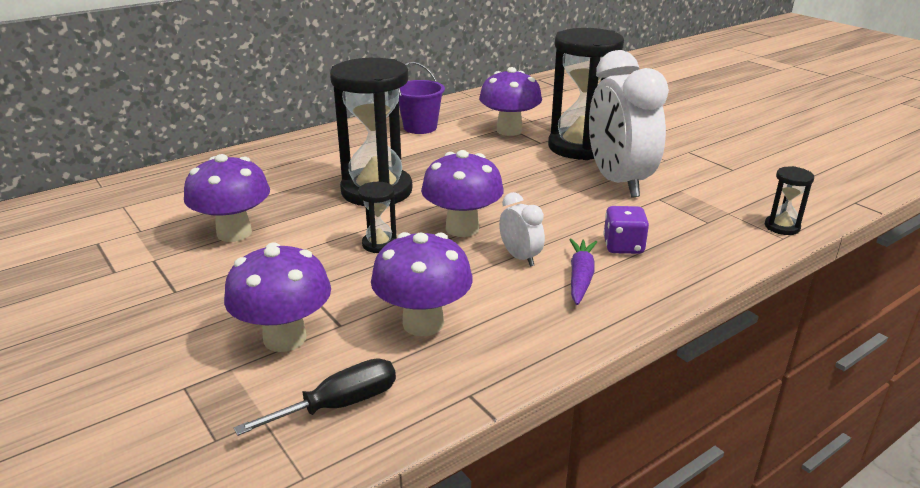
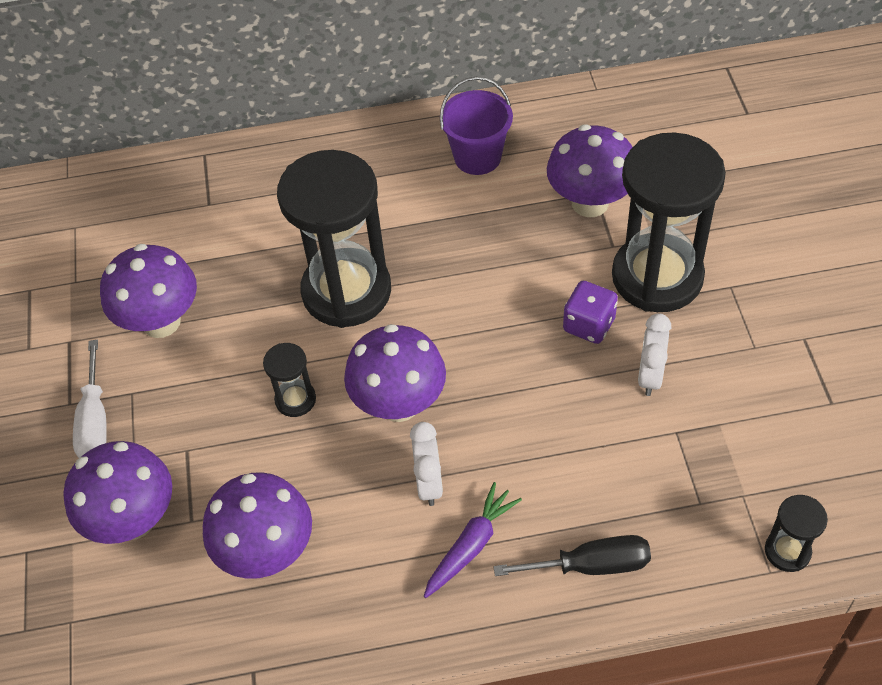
camera: 30 degrees right, 25 degrees up
(207, 294) = (95, 422): none -> white screwdriver
(339, 405) = (137, 633): black screwdriver -> black screwdriver (591, 565)
(618, 182) = (650, 376): white clock -> white clock, size x0.44
(623, 246) = (559, 510): purple dice -> purple dice (589, 325)

